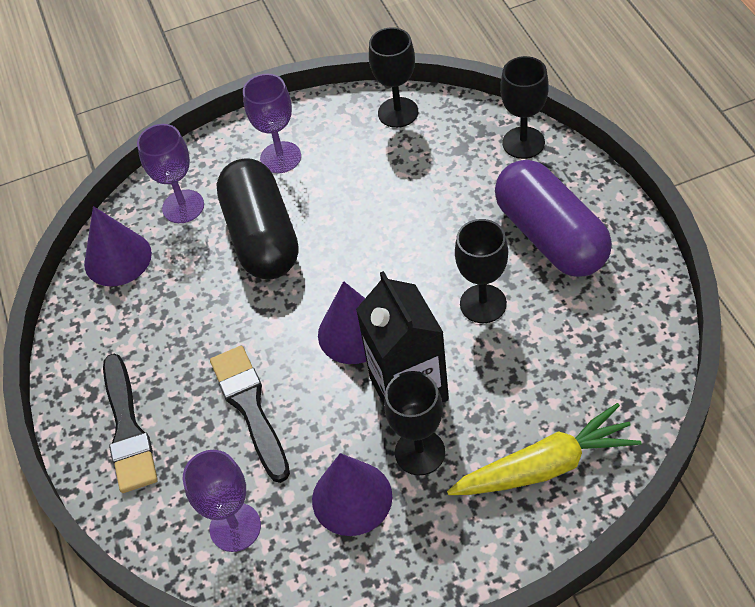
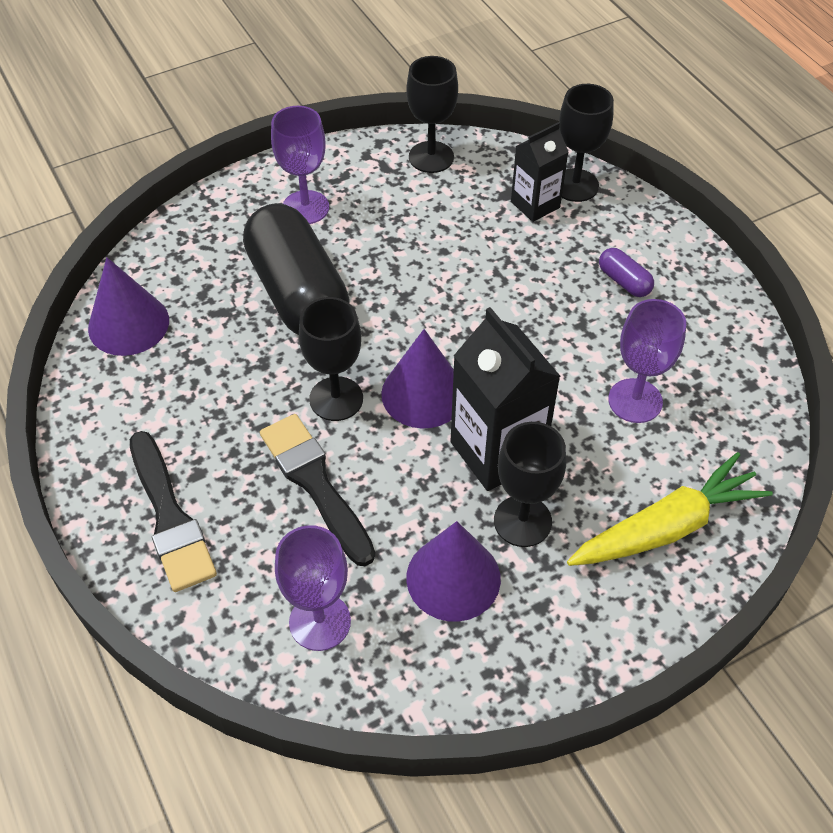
camera: 15 degrees left, 0 degrees up
(183, 206) = (199, 264): purple goblet -> purple goblet (635, 401)
(483, 160) = (535, 204): none -> black carton
(483, 304) = (563, 355): black goblet -> black goblet (336, 399)
(550, 236) = (624, 281): purple capsule -> purple capsule, size x0.40

